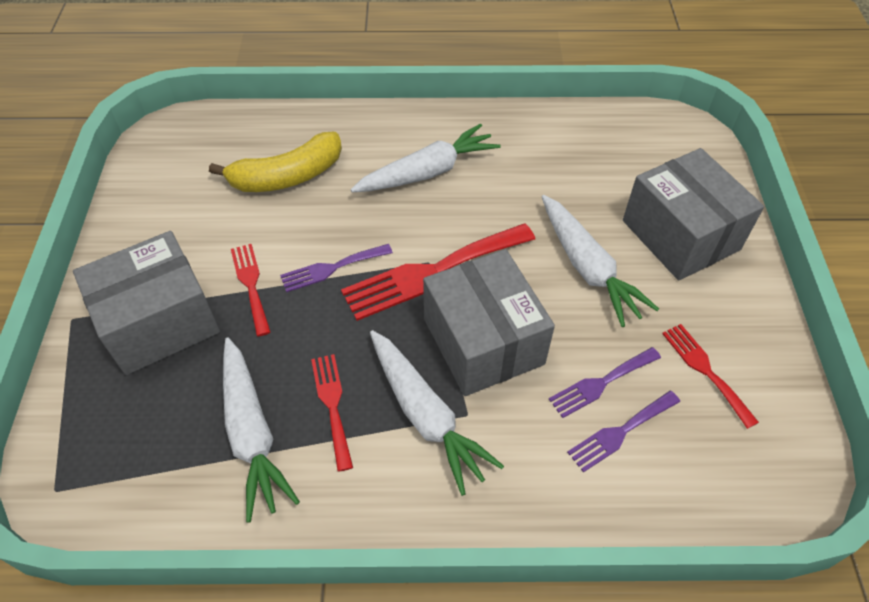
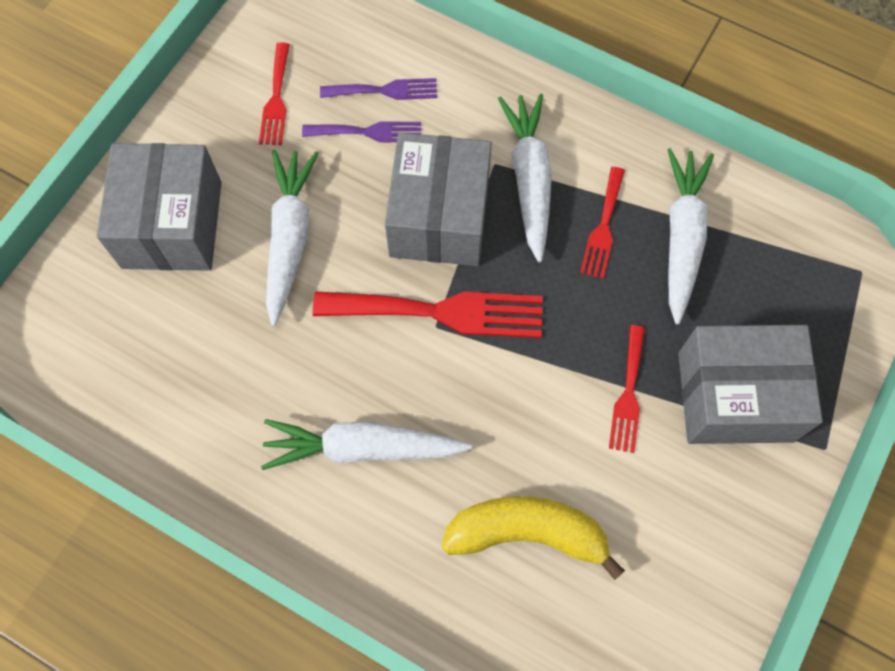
camera: 150 degrees left, 15 degrees up
(331, 268) = (537, 370): purple fork -> none

